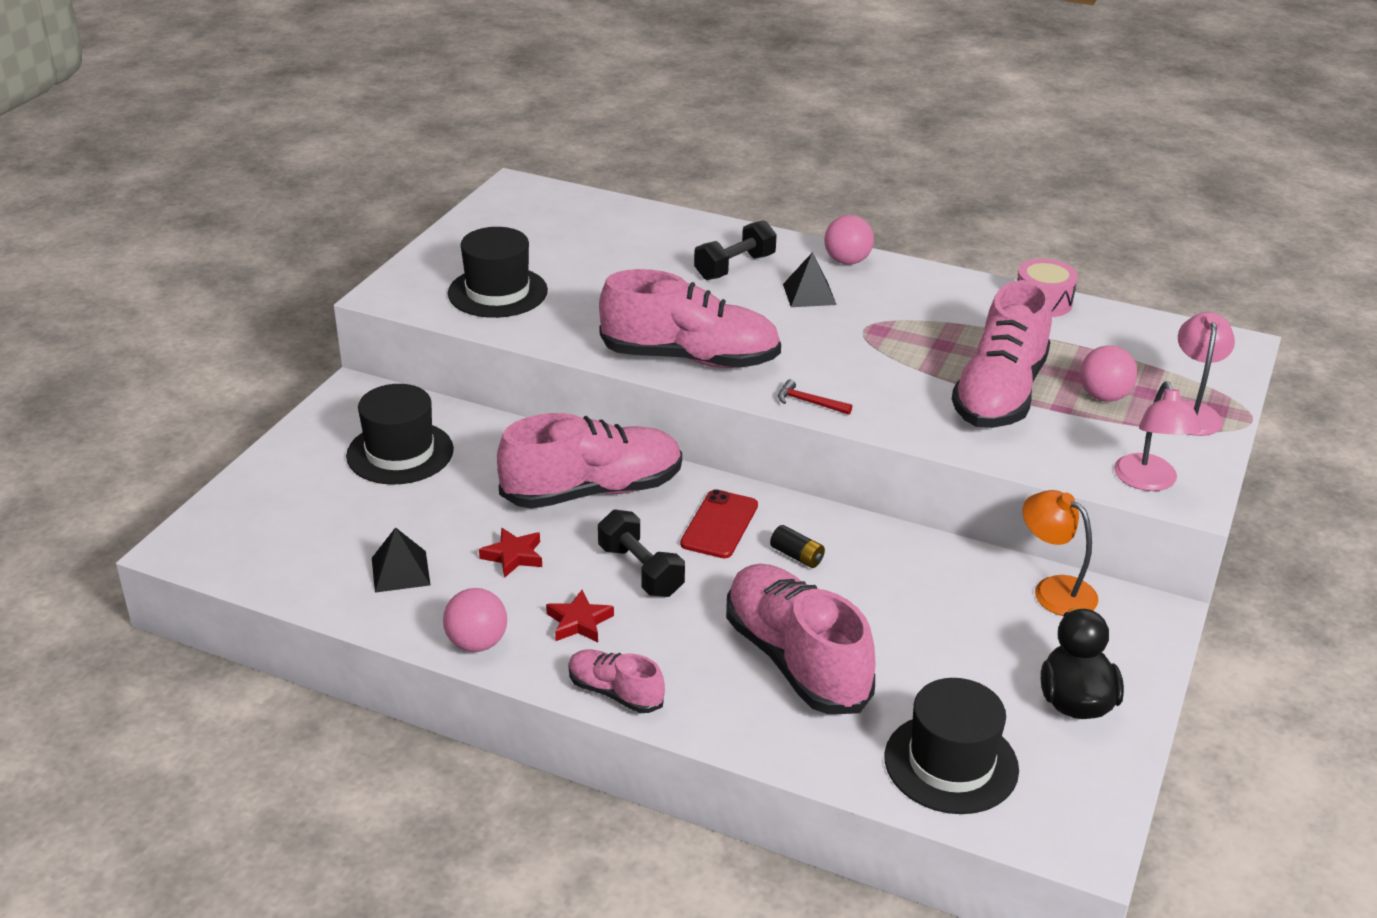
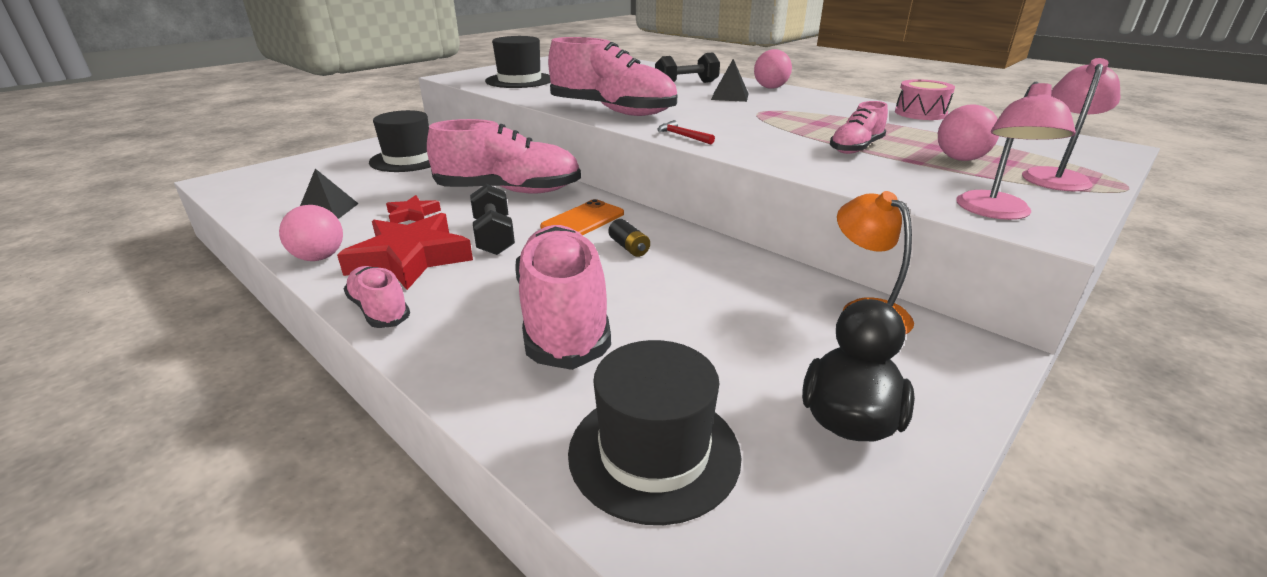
camera: 20 degrees right, 5 degrees down
(579, 622) = (410, 258): red star -> red star, size x2.00
(719, 524) = (583, 220): red phone -> orange phone
(999, 394) = (856, 148): pink shoe -> pink shoe, size x0.51

